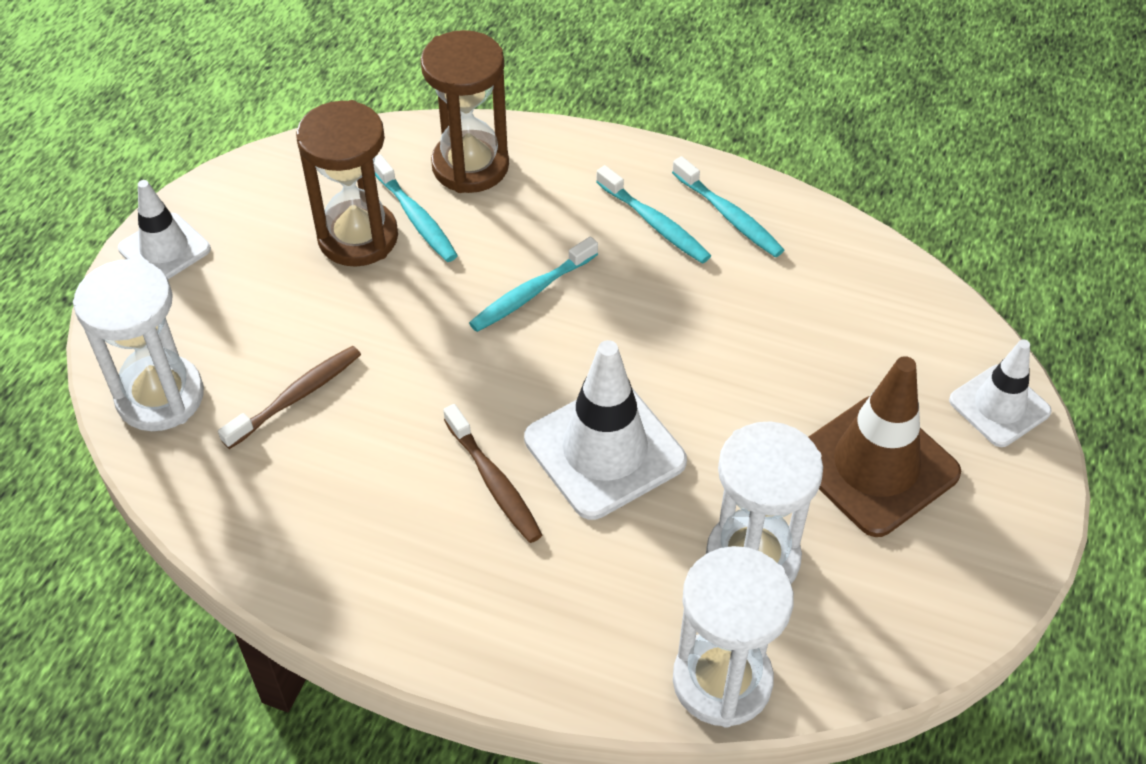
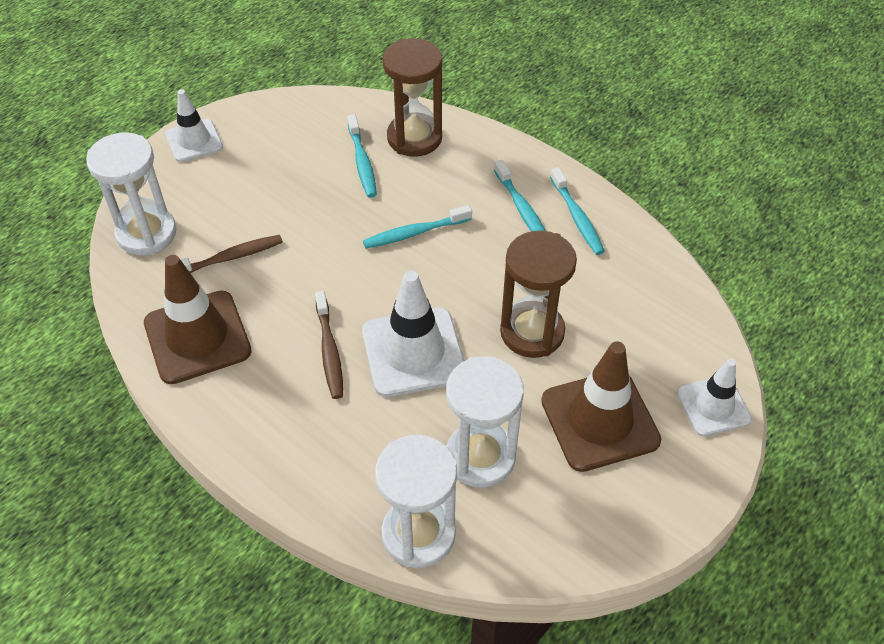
camera: 20 degrees right, 0 degrees up
(304, 518) = (197, 337): none -> brown traffic cone
(358, 237) = (318, 165): brown hourglass -> brown hourglass (532, 332)

